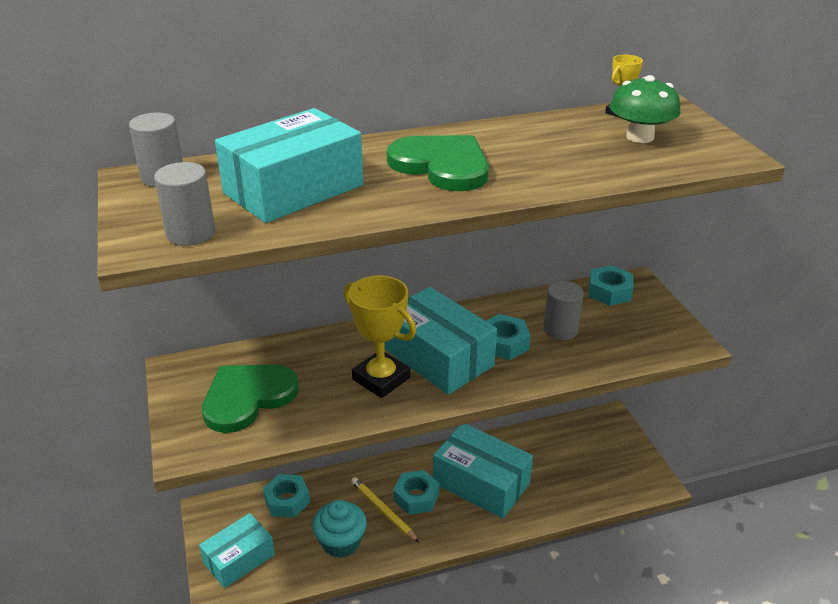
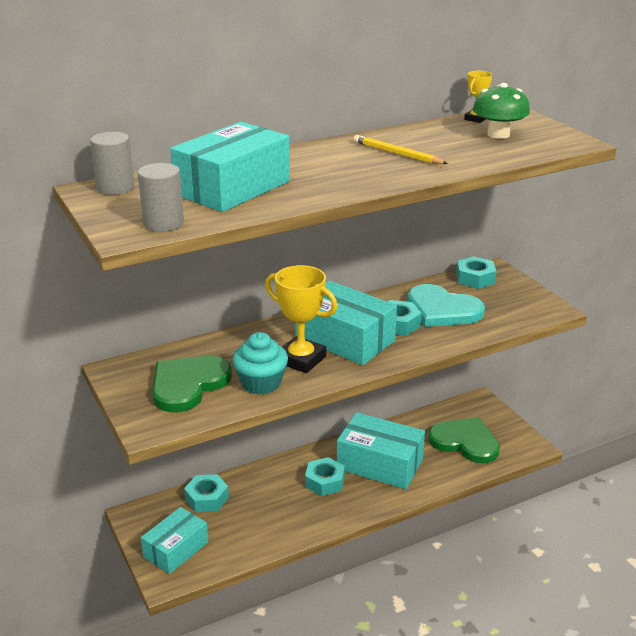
camera: 10 degrees left, 5 degrees down
(341, 542) = (266, 525): turquoise cupcake -> turquoise cupcake (261, 383)
(383, 511) = (298, 496): yellow pencil -> yellow pencil (397, 154)
(442, 165) = (348, 164): green heart -> green heart (465, 442)
(560, 330) = (442, 310): grey cylinder -> turquoise heart

